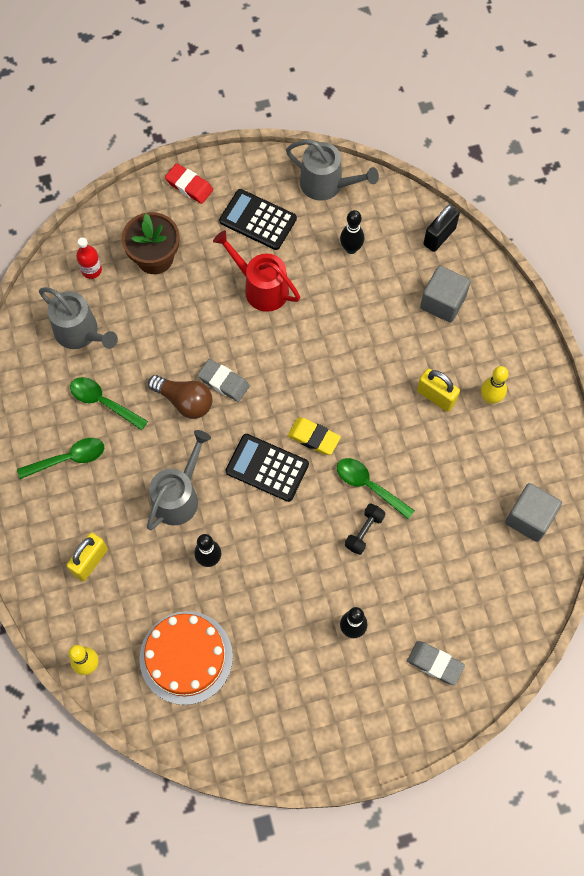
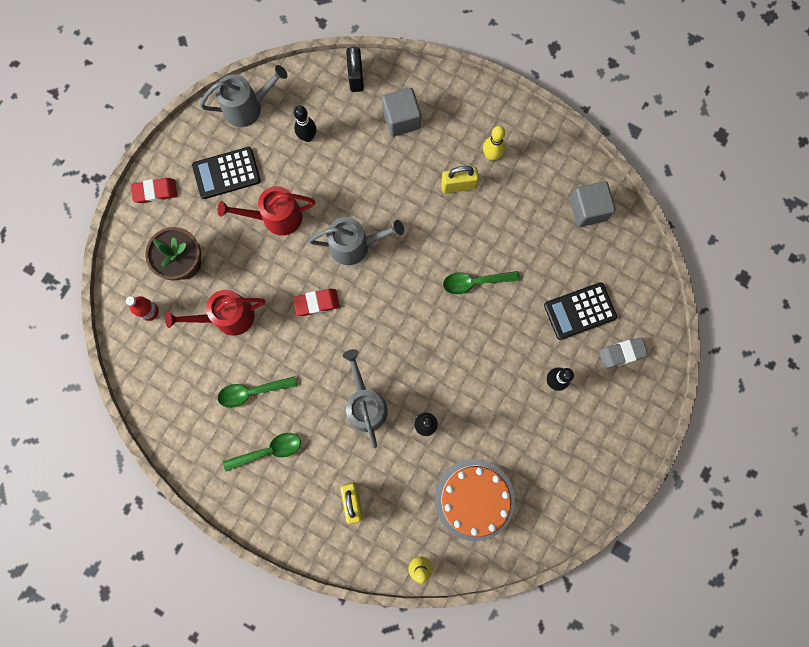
camera: 45 degrees left, 10 degrees up
(68, 458) = (268, 451): green spoon -> green spoon turned 45 degrees clockwise
(80, 333) = (187, 361): grey watering can -> grey watering can (355, 245)
(144, 329) = (228, 317): none -> red watering can
(184, 401) = (304, 340): brown light bulb -> none
(223, 382) = (317, 303): grey eraser -> red eraser
(267, 468) = (401, 332): black calculator -> black calculator (579, 311)
(314, 437) = (410, 284): yellow eraser -> none
(364, 532) = (501, 314): black dumbbell -> none

